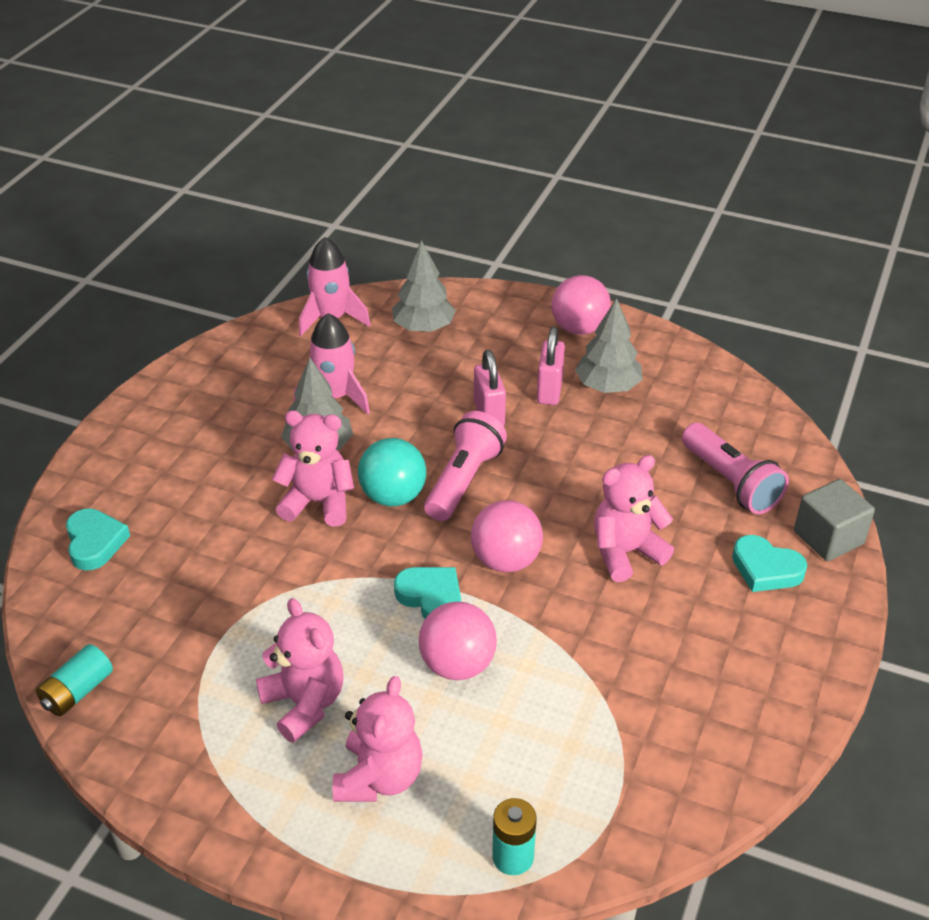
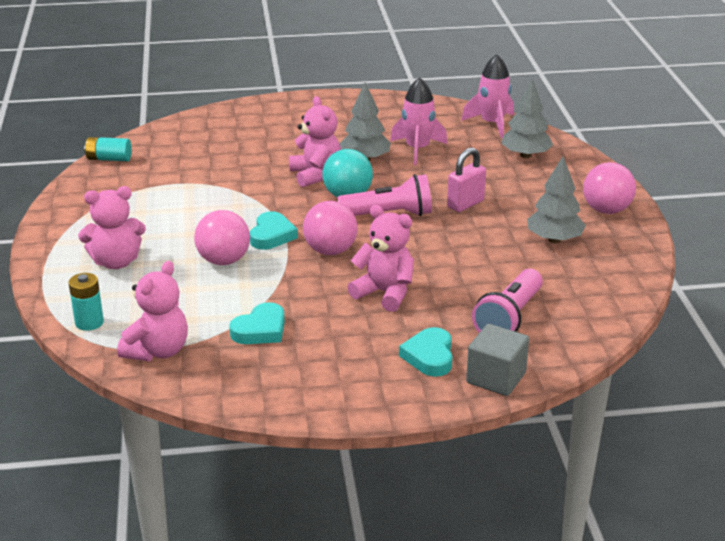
camera: 60 degrees right, 10 degrees down
(95, 542) = (217, 125): turquoise heart -> turquoise heart (260, 330)
(304, 704) = (152, 222): pink teddy bear -> pink teddy bear (158, 351)
(549, 391) = (519, 219): pink padlock -> none

